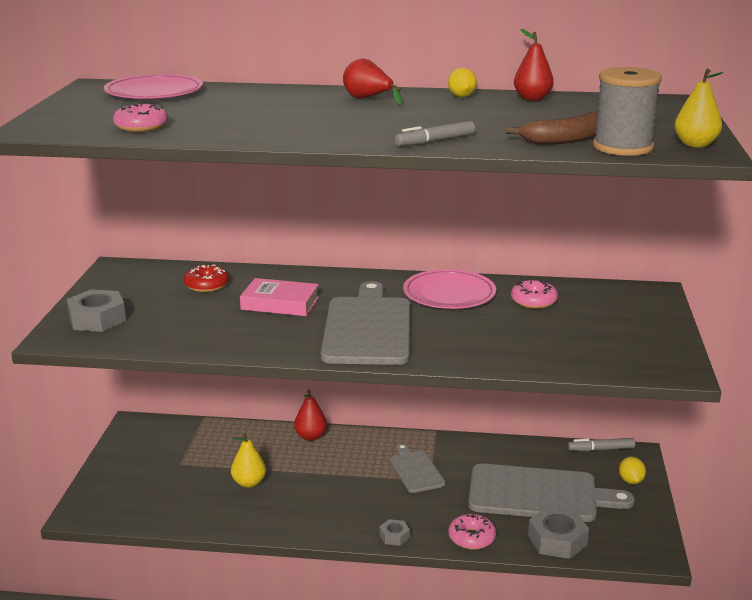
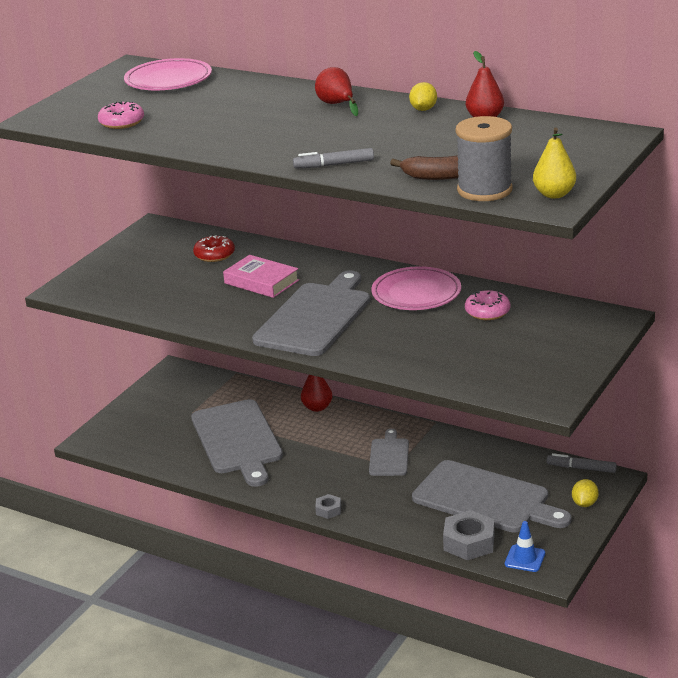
camera: 25 degrees right, 5 degrees up
(97, 319) = (106, 276): grey nut -> none
(249, 483) = (237, 440): yellow pear -> grey cutting board
(471, 538) = (394, 525): pink donut -> none
(621, 545) = (525, 558): none -> blue traffic cone

